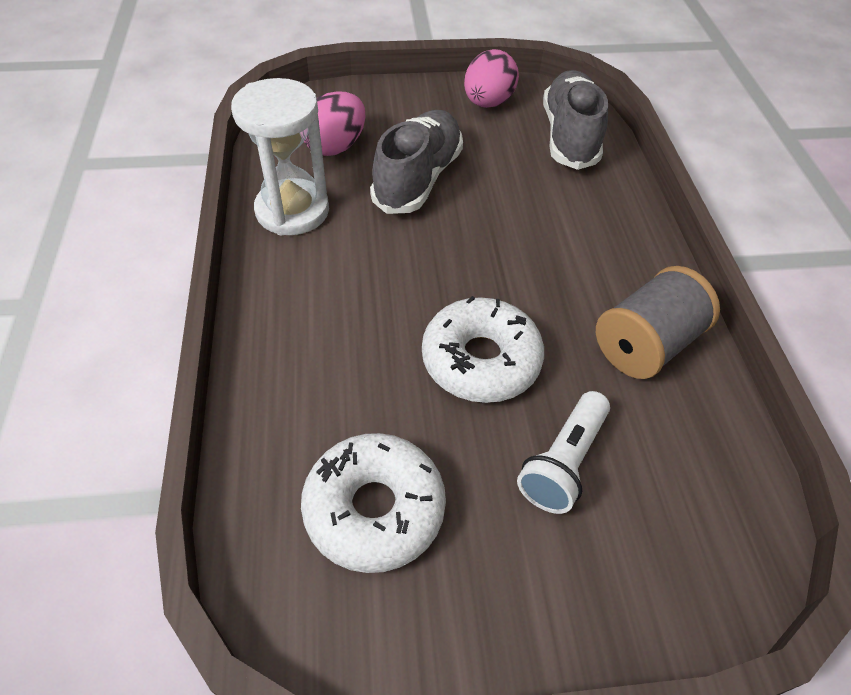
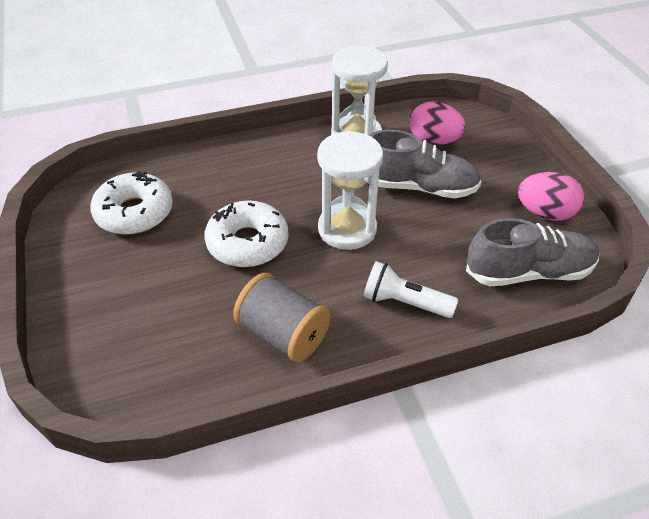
camera: 80 degrees right, 5 degrees down
(476, 255) = (347, 229): none -> white hourglass
(563, 462) = (172, 291): white flashlight -> white flashlight (404, 302)

